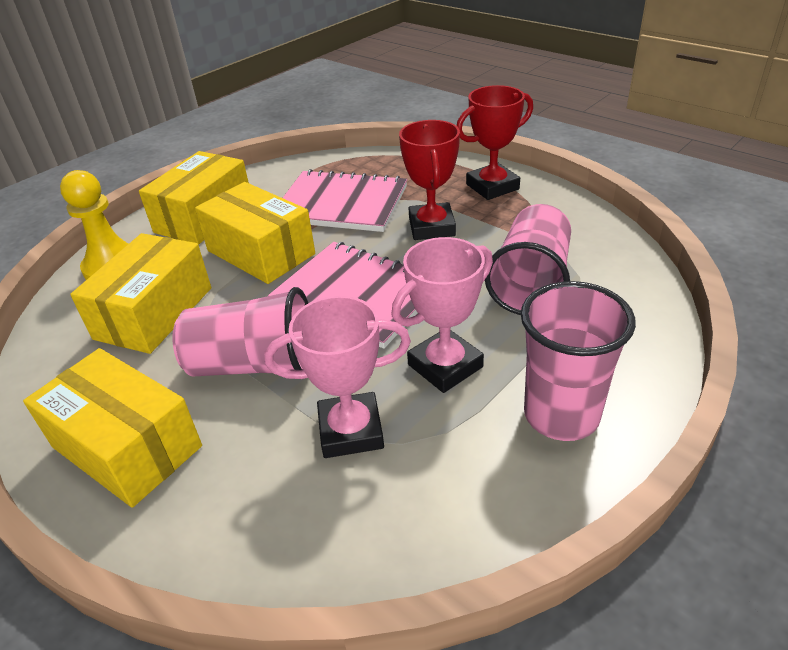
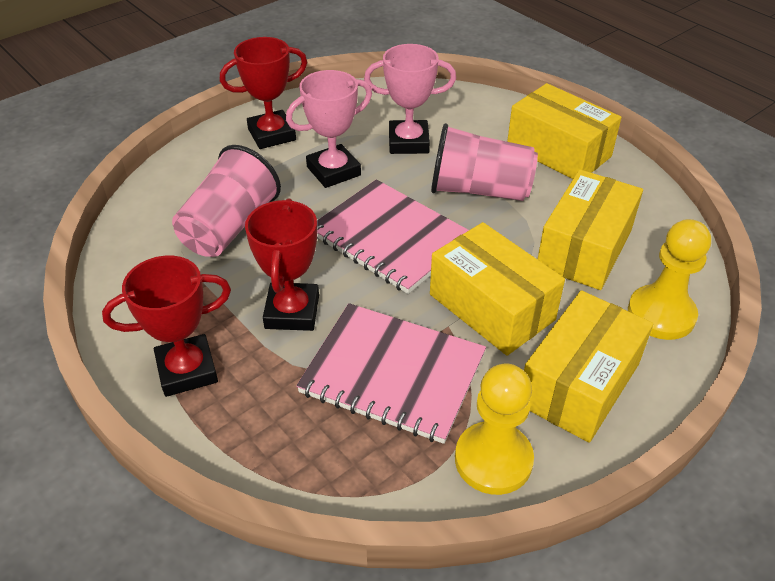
camera: 175 degrees left, 5 degrees up
(273, 177) = (493, 460): none -> yellow pawn
(561, 415) = (272, 134): pink cup -> red trophy

